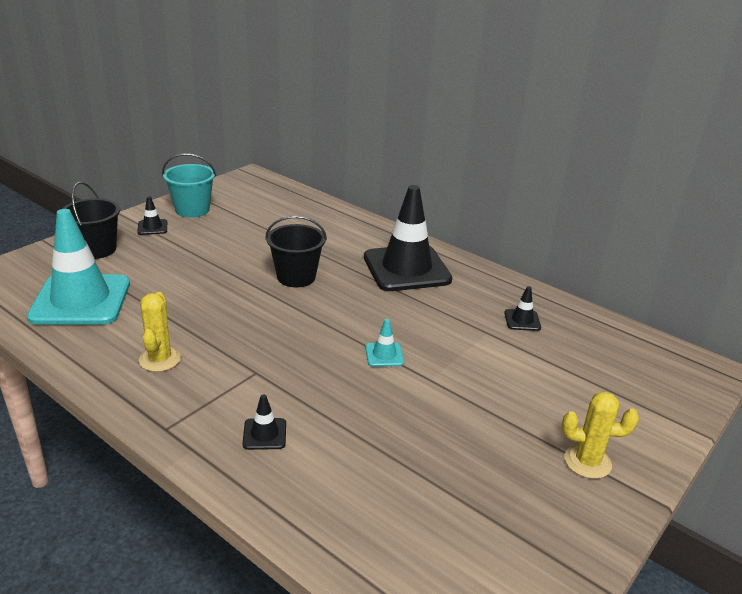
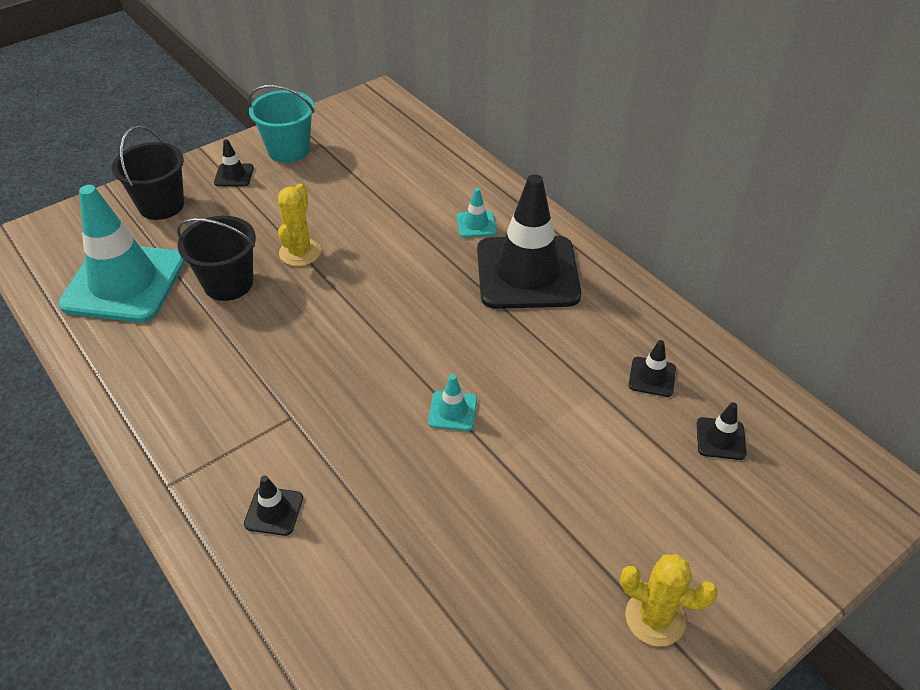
camera: 15 degrees right, 15 degrees up
(160, 359) = (188, 383): yellow cactus -> yellow cactus (300, 252)
(296, 277) = (383, 272): black bucket -> black bucket (228, 283)
(357, 244) = (476, 224): none -> turquoise traffic cone
(585, 350) = (720, 439): none -> black traffic cone

